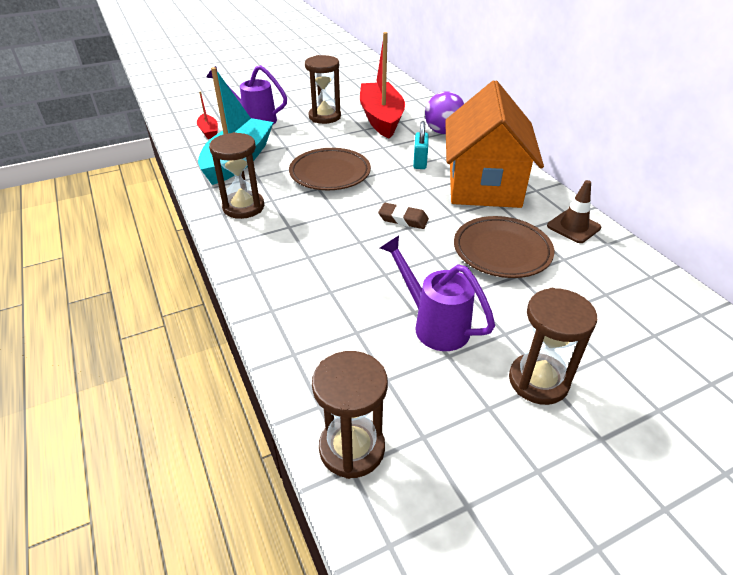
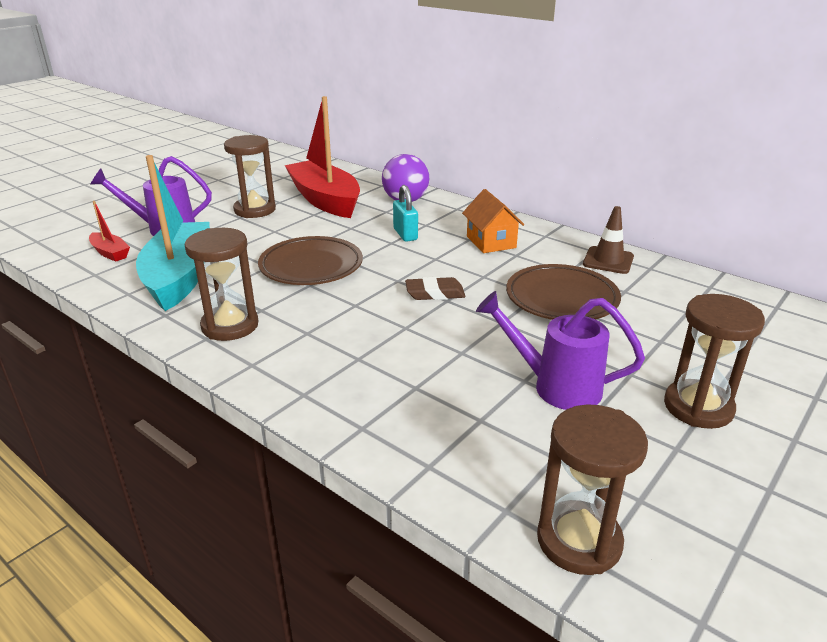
camera: 25 degrees left, 10 degrees down
(484, 185) = (491, 242): orange house -> orange house, size x0.47

